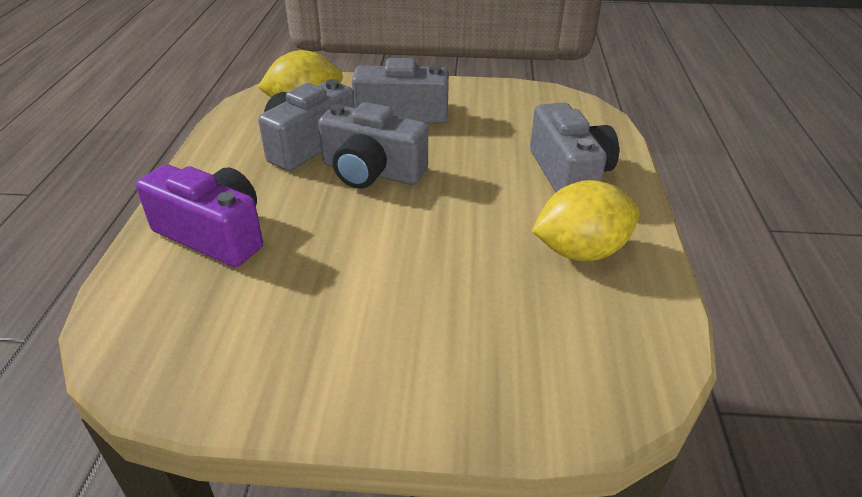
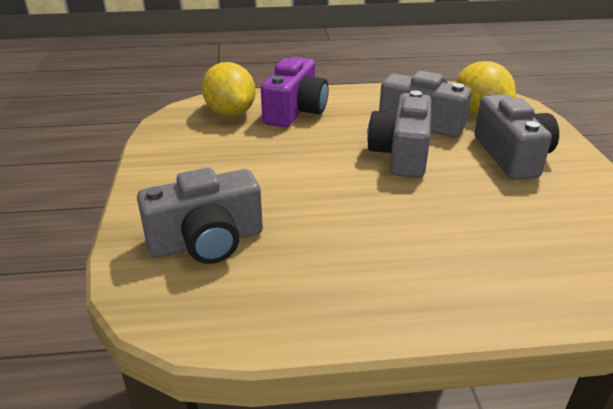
camera: 80 degrees right, 5 degrees down
(569, 174) = (470, 267): grey camera -> grey camera (207, 241)
(580, 251) = (332, 276): yellow lemon -> yellow lemon (230, 113)

